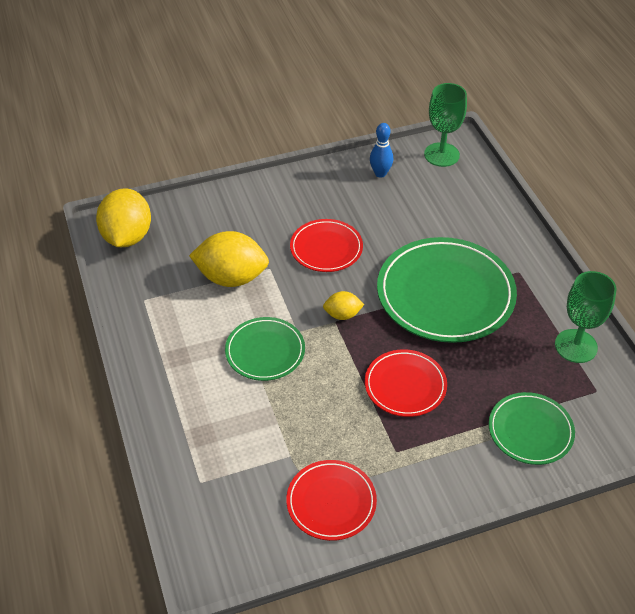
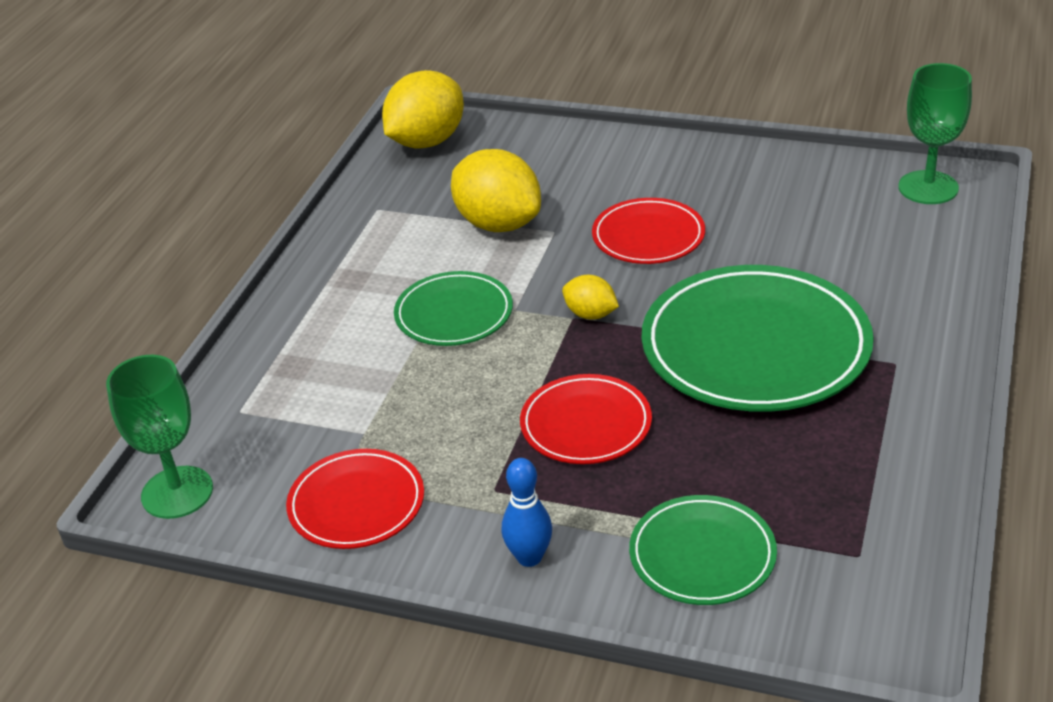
camera: 40 degrees right, 10 degrees down
(380, 173) = (813, 180): blue bowling pin -> blue bowling pin (529, 557)
(576, 346) = (887, 487): green goblet -> green goblet (177, 492)

